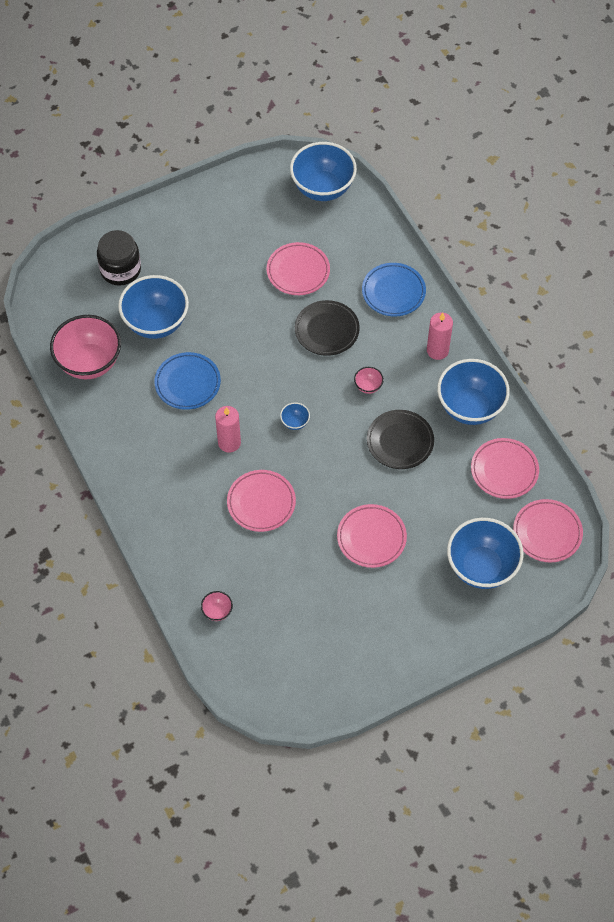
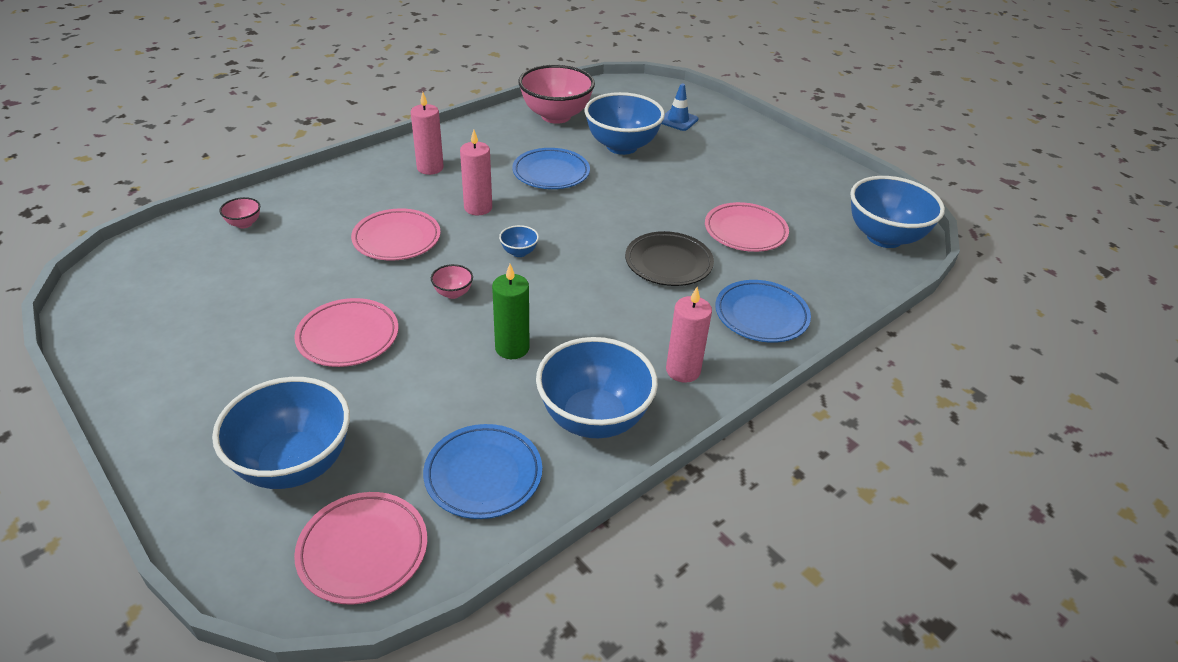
camera: 75 degrees right, 20 degrees down
(120, 270) = (678, 120): black jar -> blue traffic cone
(159, 472) = (430, 168): none -> pink candle
(368, 386) = (594, 308): pink bowl -> pink bowl (453, 293)
(400, 441) = (512, 348): black plate -> green candle
(504, 470) = (483, 475): pink plate -> blue plate

